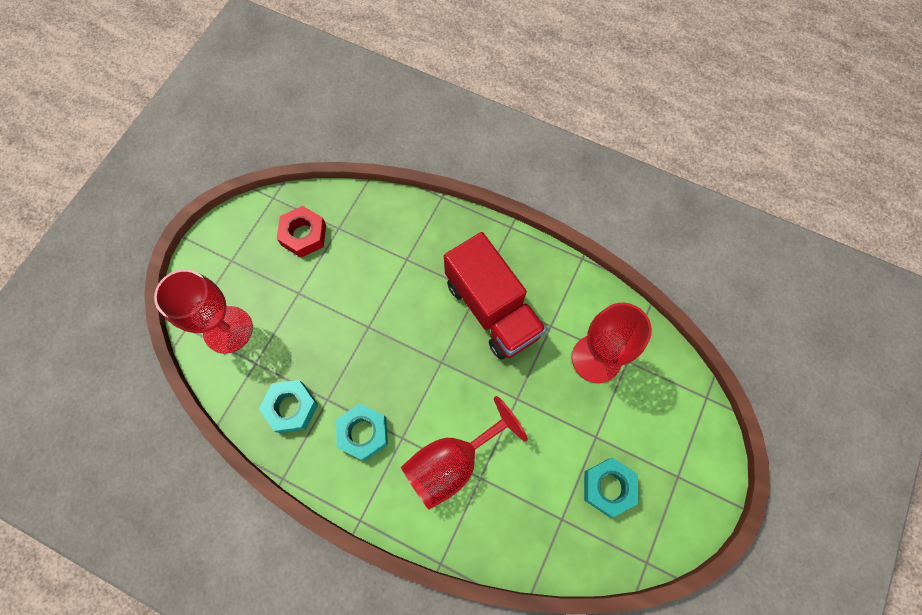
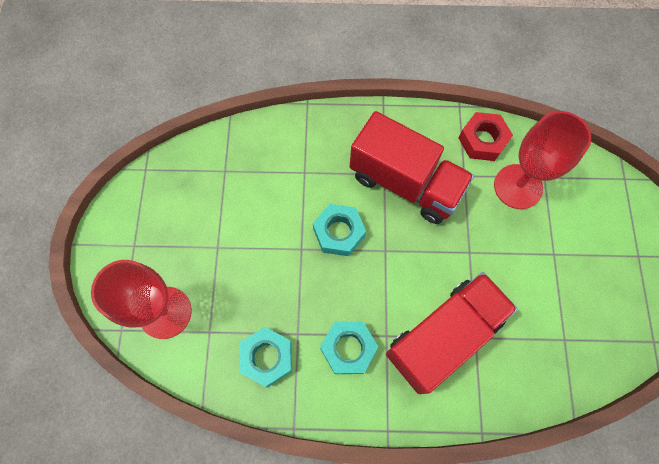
camera: 25 degrees left, 0 degrees up
(303, 235) = (194, 191): red nut -> red nut (482, 140)
(452, 463) = (443, 336): red goblet -> red truck
(608, 487) = (588, 292): turquoise nut -> turquoise nut (339, 232)

